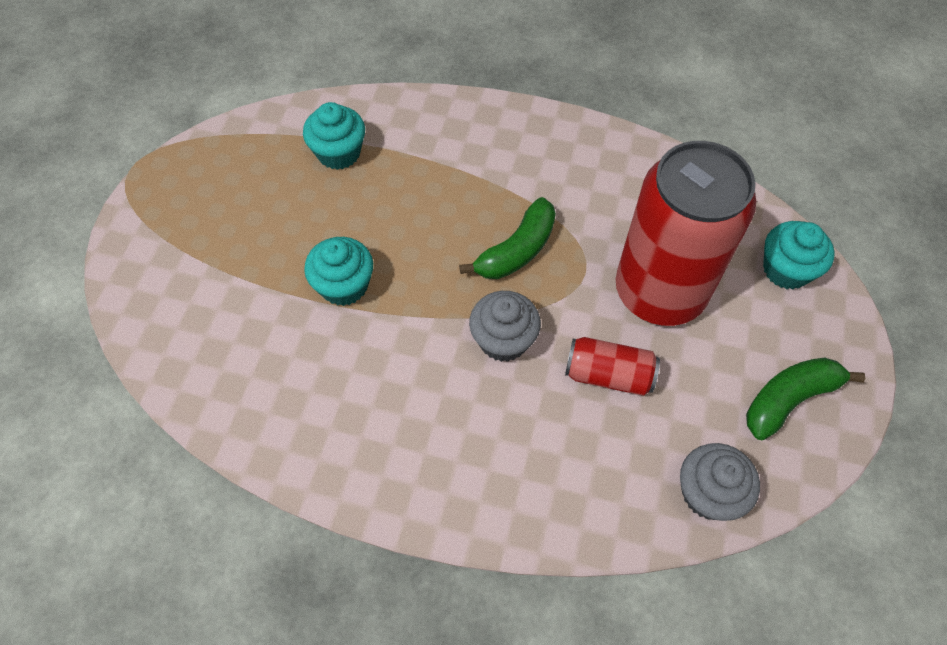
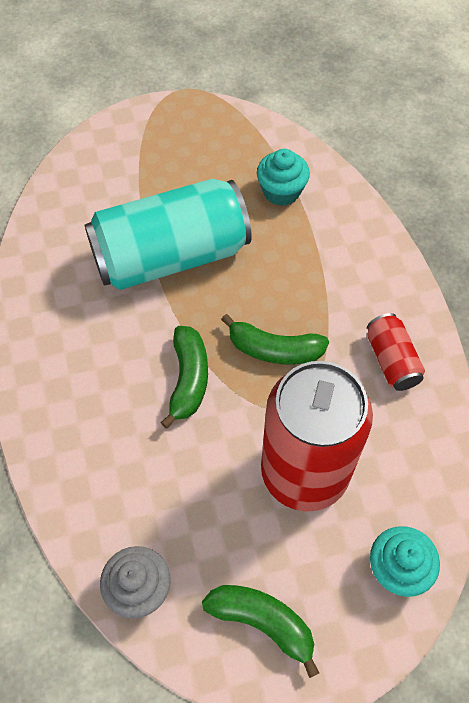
camera: 60 degrees right, 0 degrees up
(344, 285) = (171, 256): turquoise cupcake -> turquoise can
(503, 340) = (188, 379): grey cupcake -> green banana
(608, 375) = (202, 467): red can -> red can (391, 360)

